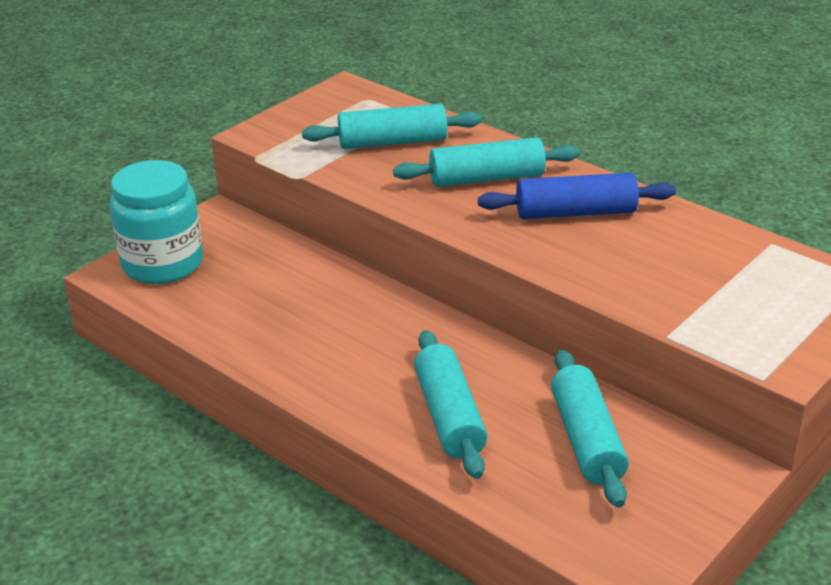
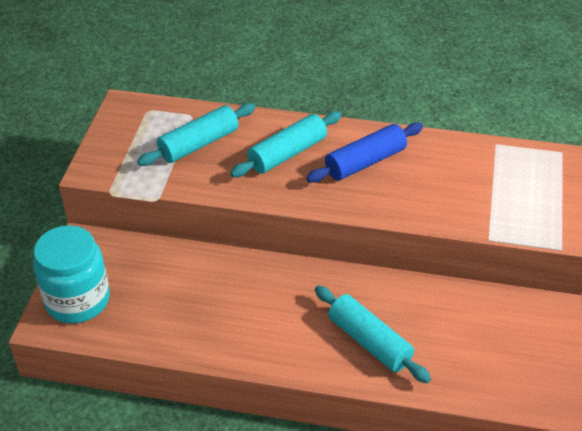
camera: 30 degrees left, 10 degrees up
(586, 440) = (461, 323): turquoise rolling pin -> none

